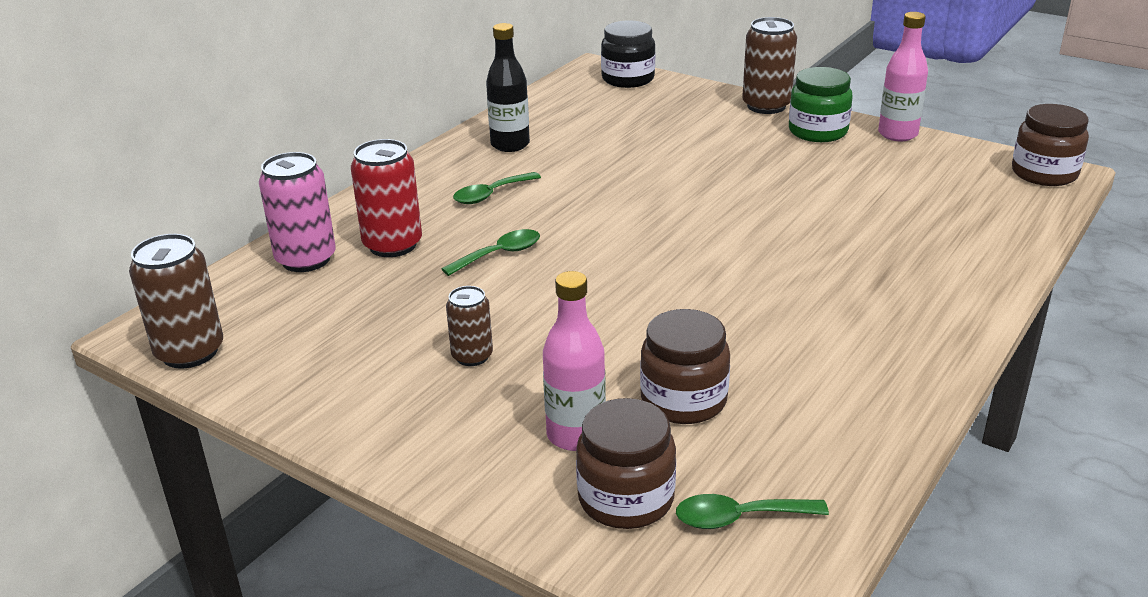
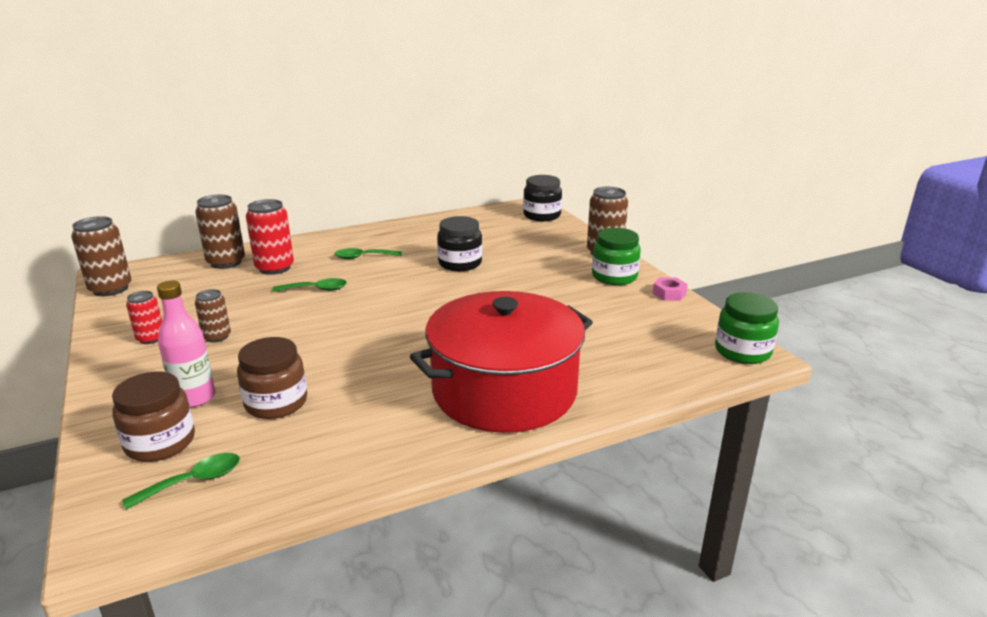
camera: 30 degrees right, 5 degrees down
(306, 259) = (226, 262): pink can -> brown can
(382, 392) = (151, 338): none -> red can
(510, 145) = (416, 234): black bottle -> none
(626, 166) = (460, 263): none -> black jar
(739, 518) = (194, 481): green spoon -> green spoon turned 120 degrees clockwise
(896, 292) = (504, 390): none -> red pot
(897, 134) = (669, 294): pink bottle -> pink nut
(1044, 173) = (742, 351): brown jar -> green jar

